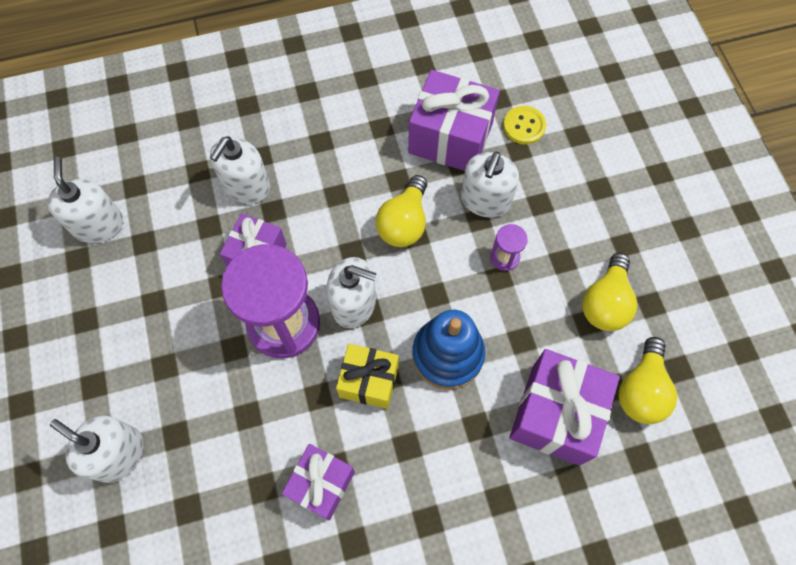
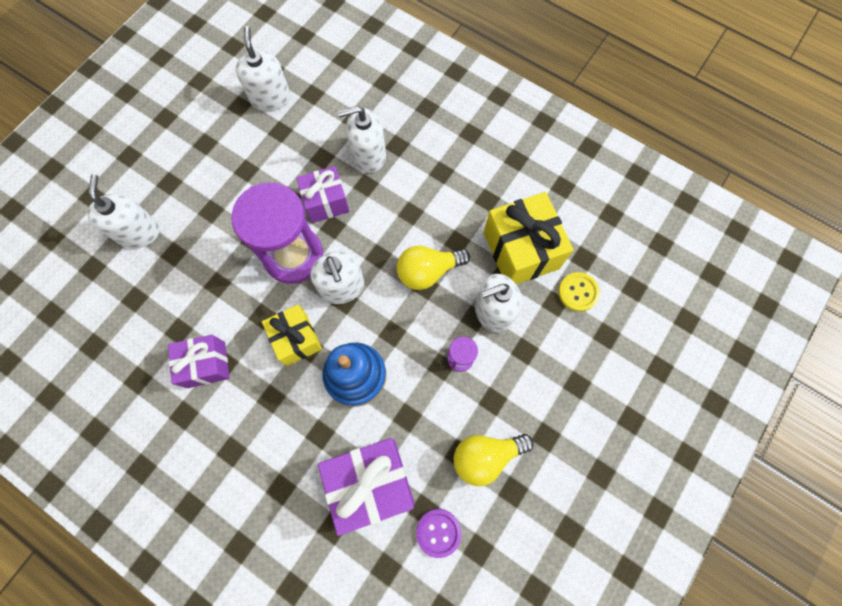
camera: 50 degrees right, 5 degrees up
(98, 225) = (270, 97): white soap dispenser -> white soap dispenser turned 45 degrees counterclockwise
(450, 138) = (521, 250): purple gift -> yellow gift
(641, 390) = (438, 532): yellow light bulb -> purple button

